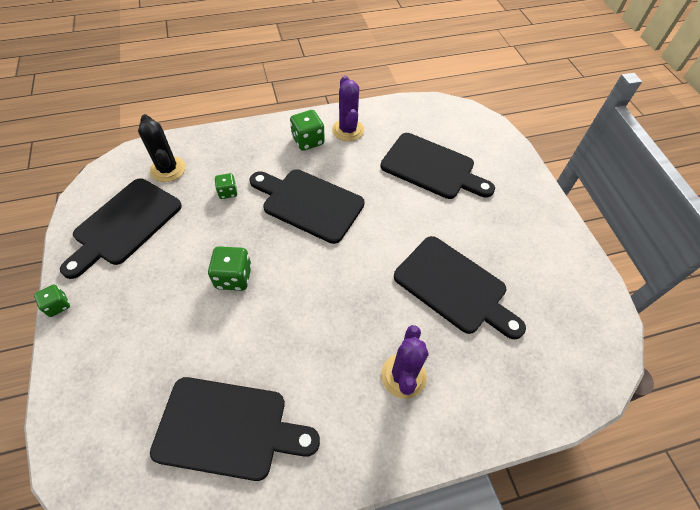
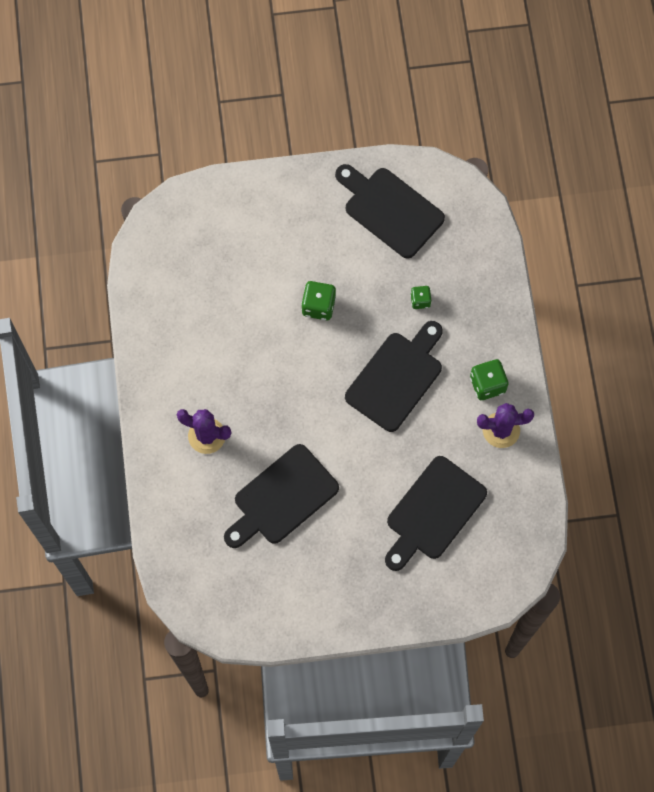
camera: 100 degrees right, 15 degrees up
(58, 305) = (309, 169): green dice -> none
(168, 169) = (458, 242): black cactus -> none
(228, 428) = (188, 302): black cutting board -> none

